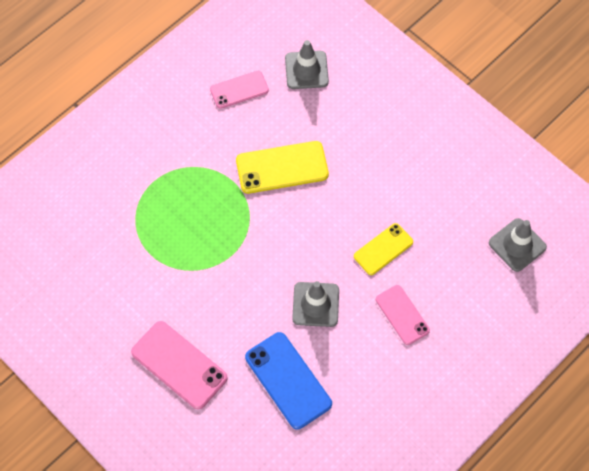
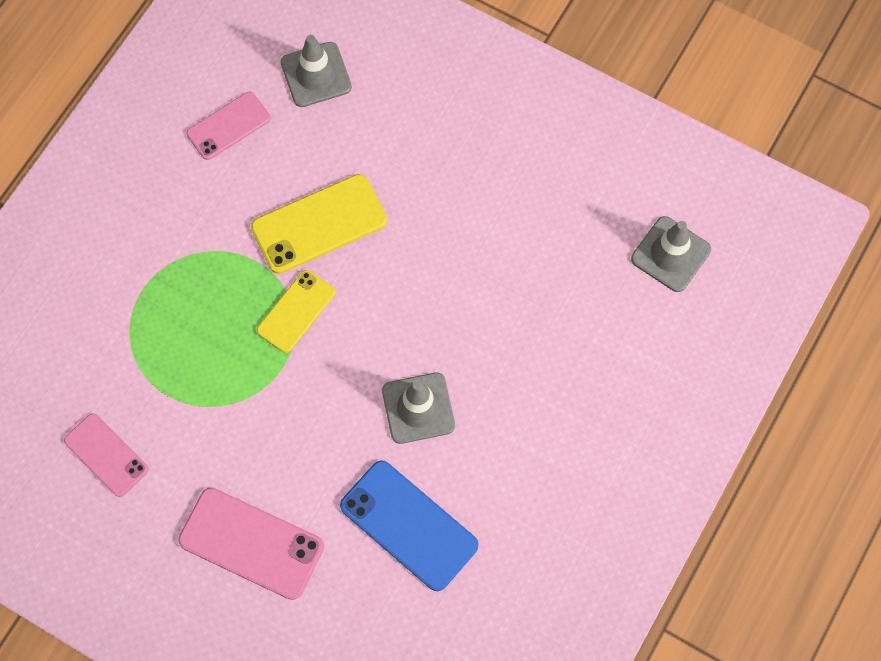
camera: 15 degrees left, 5 degrees up
(383, 249) = (490, 306): yellow phone -> yellow phone (296, 311)
(402, 315) = (540, 392): pink phone -> pink phone (106, 455)

